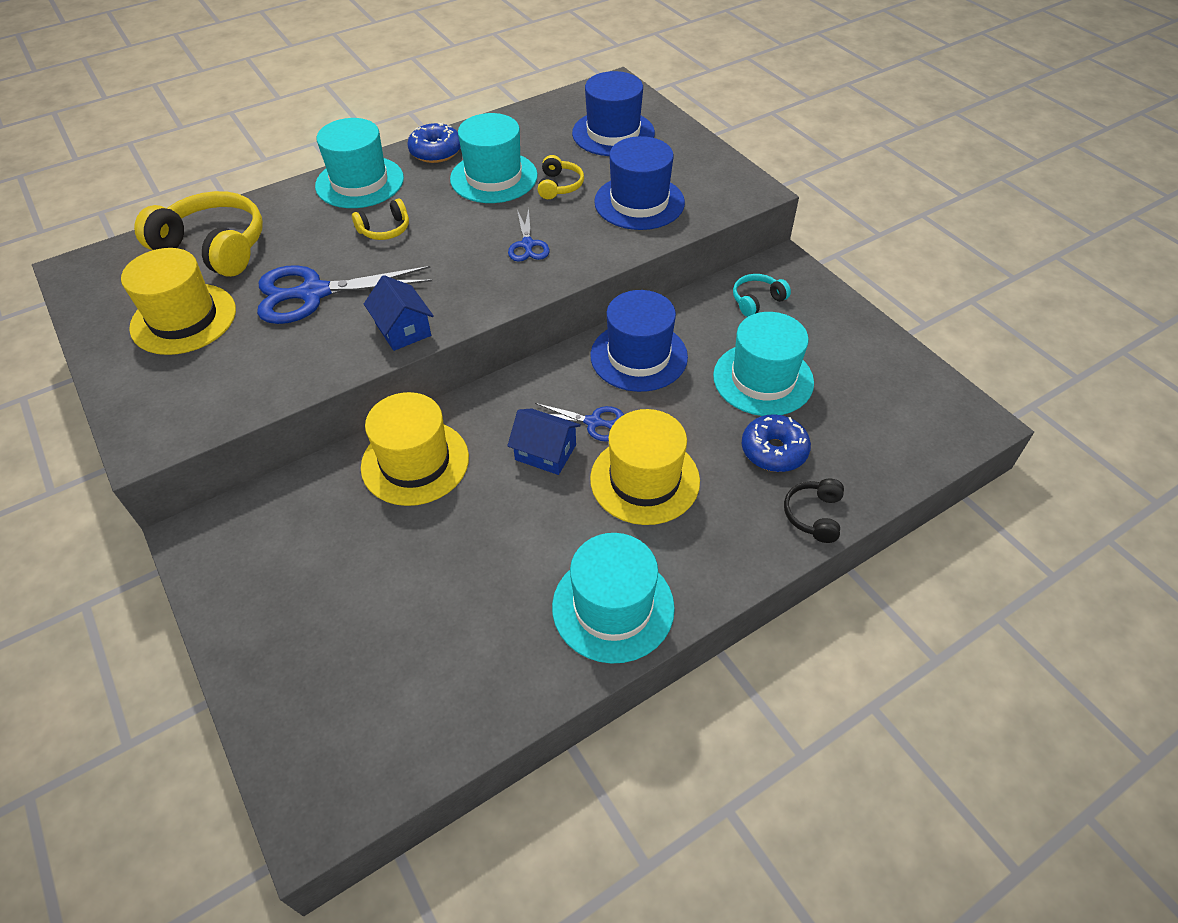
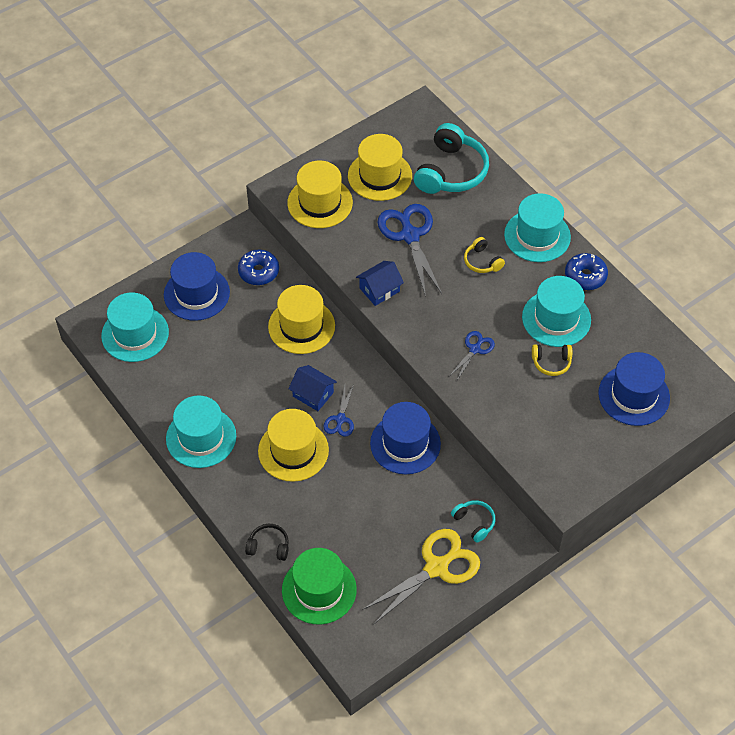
camera: 85 degrees right, 5 degrees up
(203, 390) = (320, 203): none -> yellow hat
(214, 247) = (451, 171): yellow headphones -> turquoise headphones
(528, 245) = (475, 349): blue scissors -> blue scissors turned 135 degrees clockwise
(545, 452) = (313, 394): blue house -> blue house turned 75 degrees counterclockwise
(639, 202) = (537, 417): blue hat -> blue hat (196, 293)
(763, 379) = (388, 522): turquoise hat -> turquoise hat (135, 334)
(774, 450) = (321, 526): blue donut -> blue donut (258, 272)
(824, 337) = (436, 567): none -> yellow scissors
(877, 457) = (319, 590): none -> green hat

